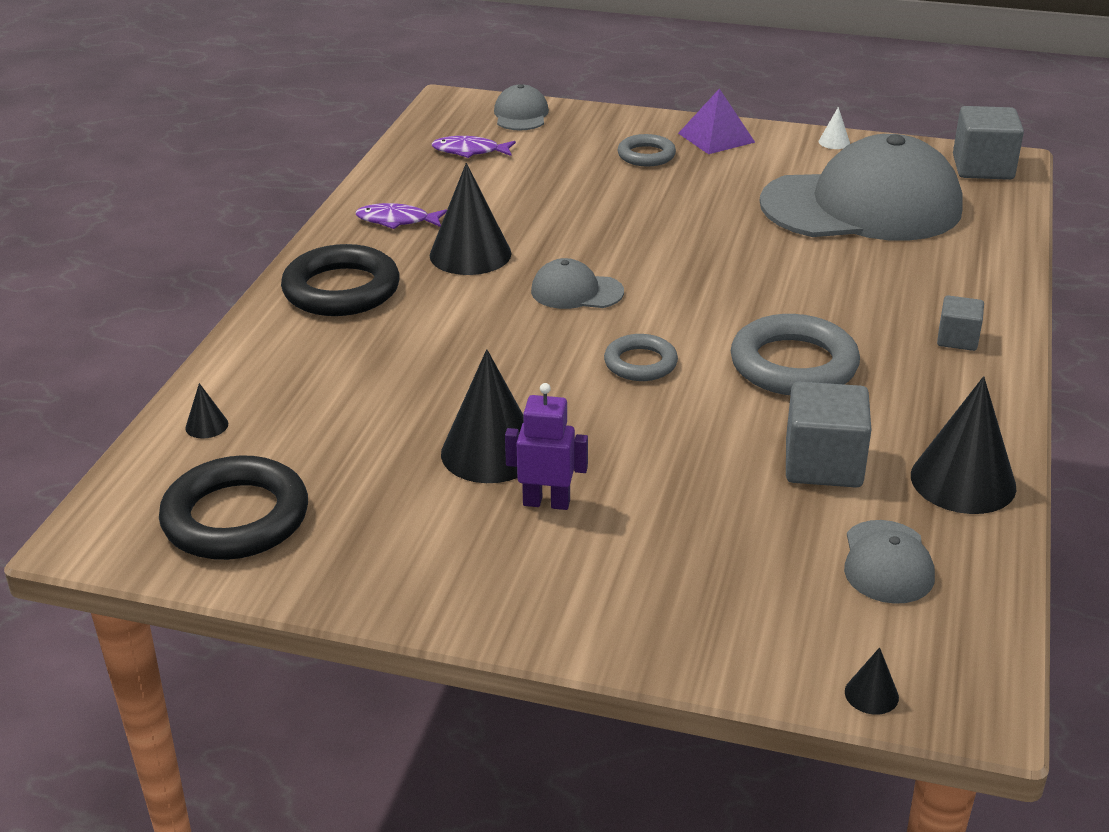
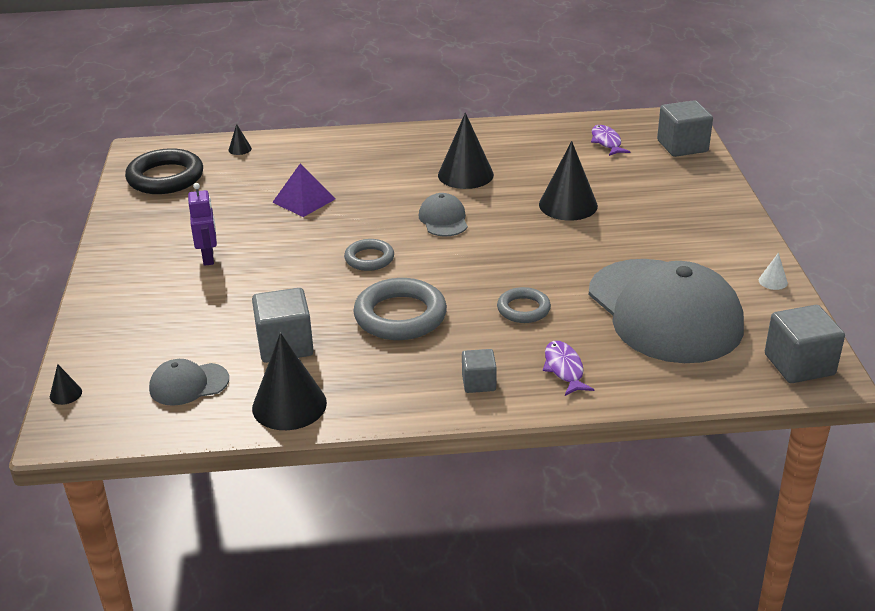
camera: 70 degrees right, 0 degrees up
(341, 290) = (395, 147): black ring -> none
(397, 221) = (490, 142): purple fish -> purple fish (564, 369)
(491, 452) = (250, 231): black cone -> black cone (568, 205)
(521, 115) = (682, 146): grey cap -> grey cube
(646, 155) = (664, 205): grey ring -> grey ring (523, 309)
(716, 137) = (725, 227): purple pyramid -> purple pyramid (304, 200)

